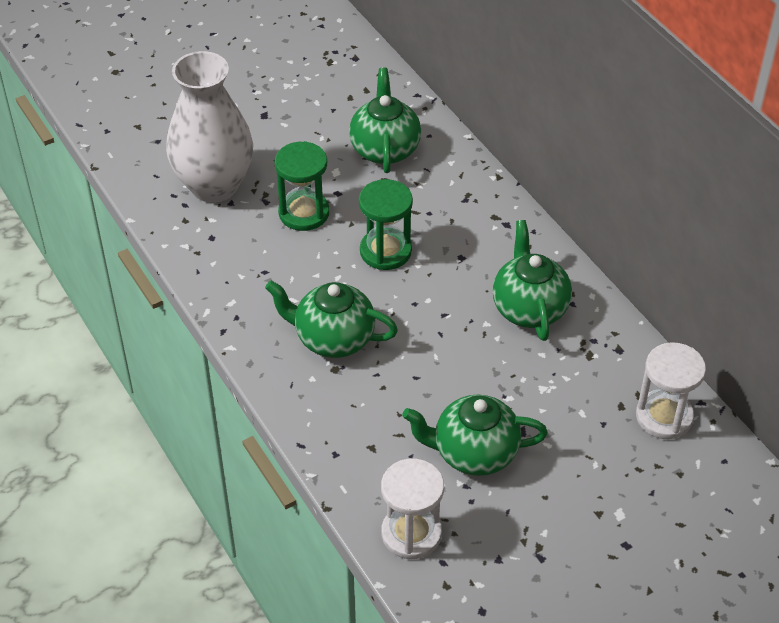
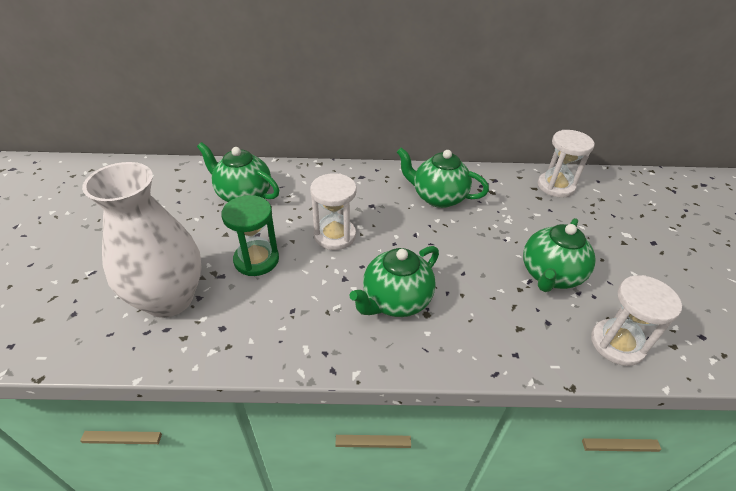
camera: 60 degrees left, 5 degrees down
(385, 251) = (335, 235): green hourglass -> white hourglass

